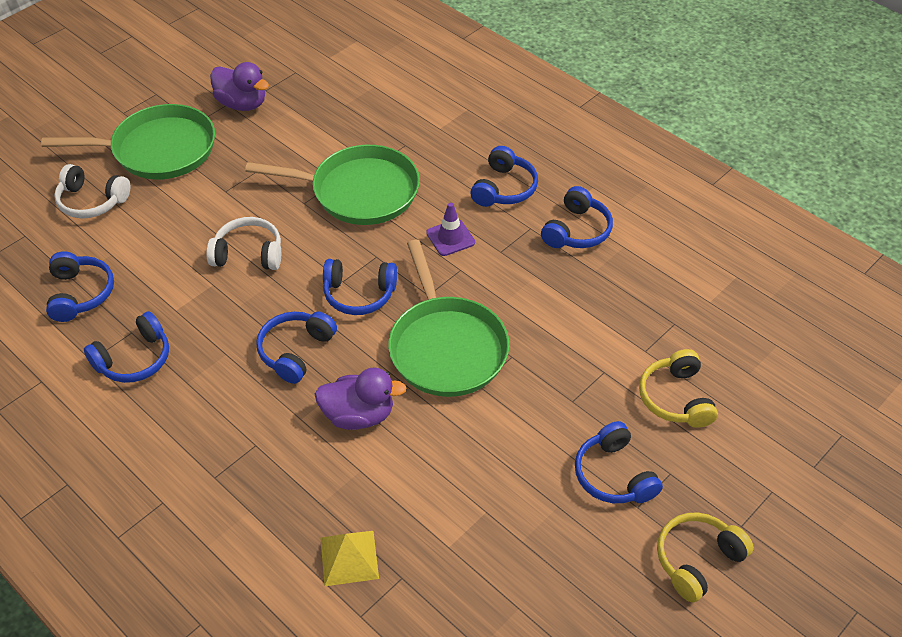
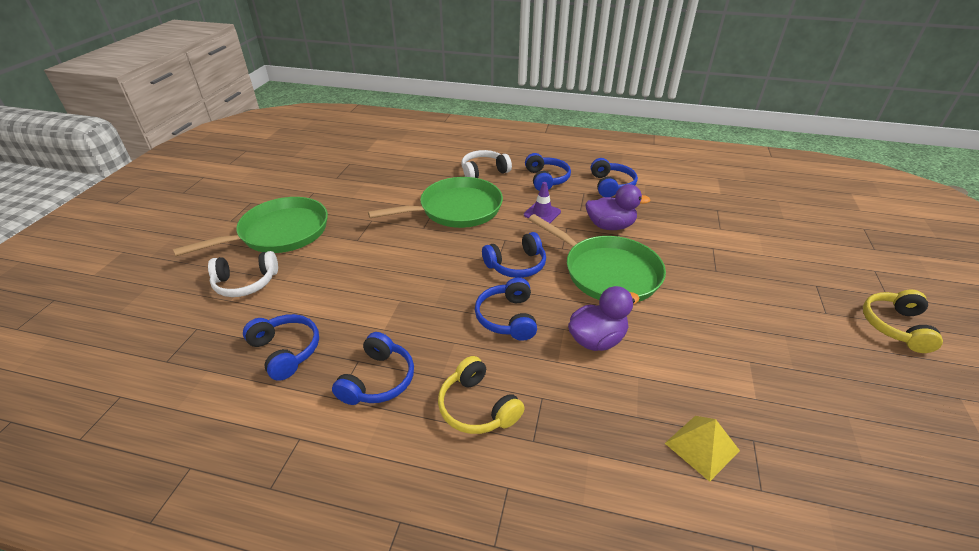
camera: 30 degrees left, 10 degrees down
(242, 104) = (325, 189): purple duck -> purple duck (610, 226)
(248, 254) = (410, 270): white headphones -> white headphones (484, 172)
(613, 475) = (790, 301): blue headphones -> none
(676, 398) = (766, 245): yellow headphones -> yellow headphones (477, 407)

